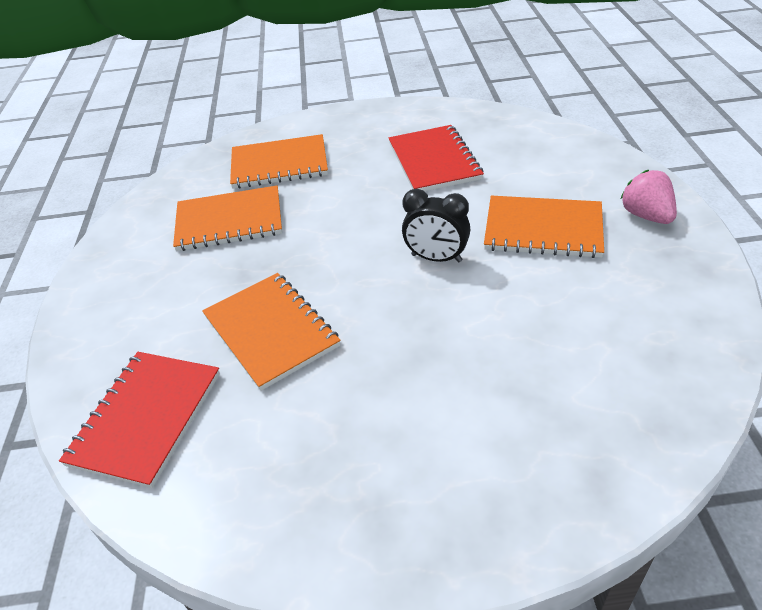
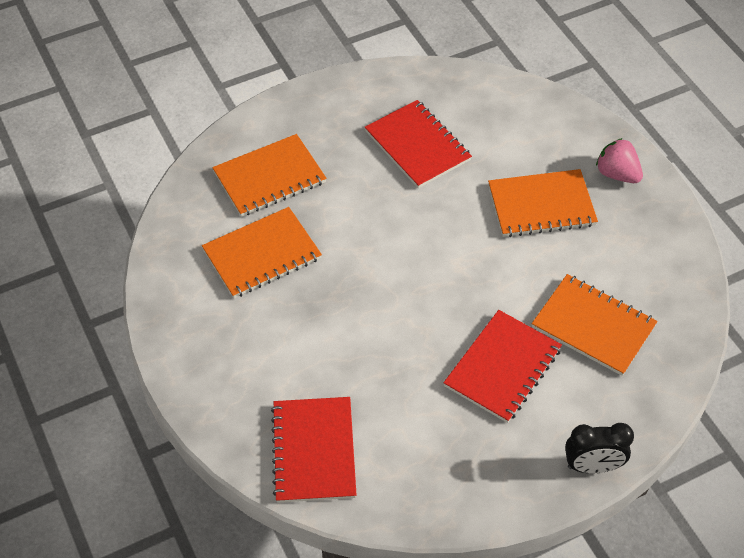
camera: 25 degrees left, 10 degrees up
(271, 331) = (367, 354): orange notebook -> orange notebook (593, 326)
(418, 382) = (502, 367): none -> red notebook
(436, 258) = (467, 254): black clock -> black clock (592, 466)

